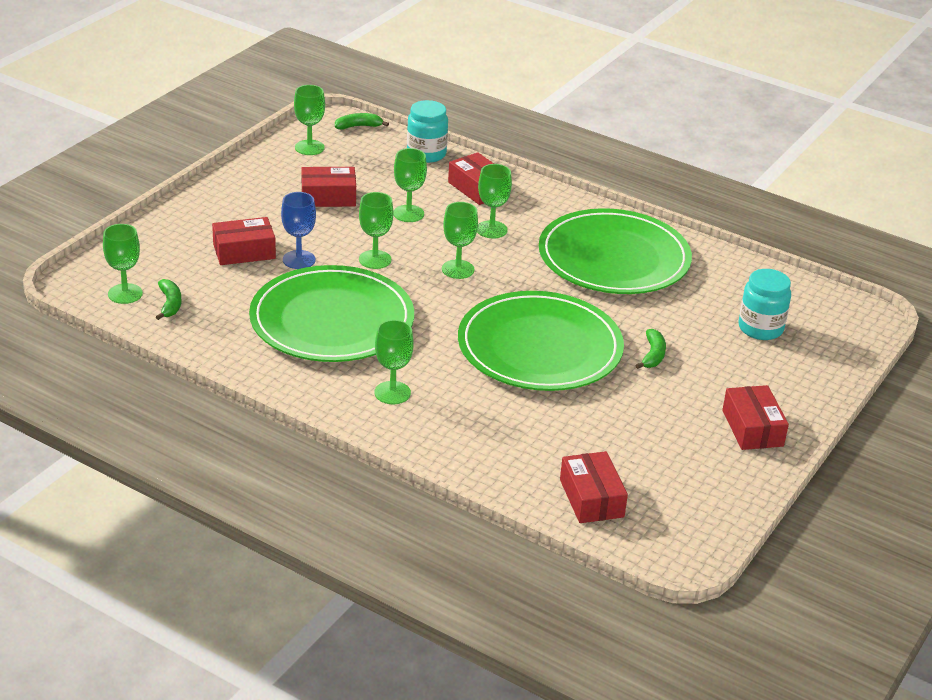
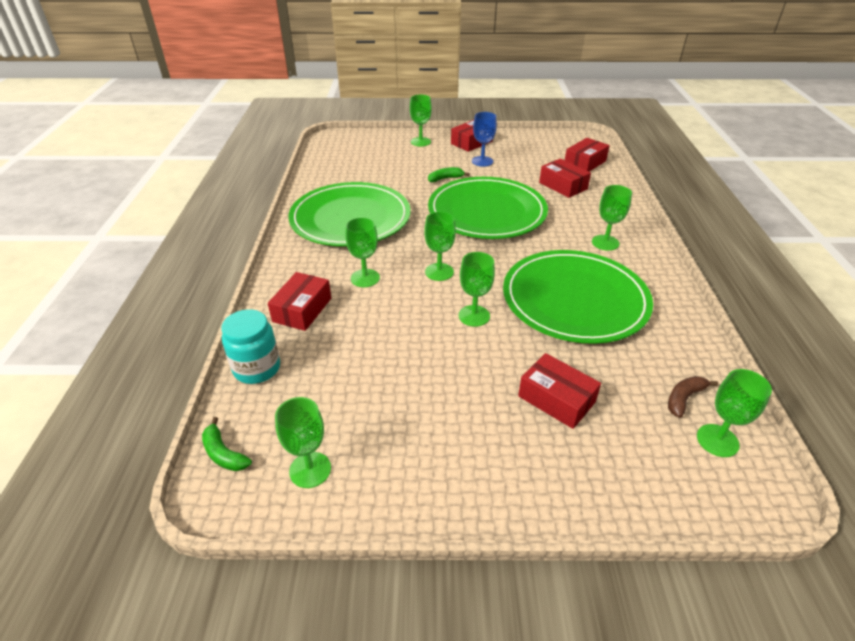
camera: 120 degrees left, 5 degrees up
(170, 304) = (684, 398): green banana -> brown banana
(299, 260) = (525, 357): blue goblet -> blue goblet (482, 161)
(328, 197) = (404, 394): red box -> red box (563, 186)
(408, 214) = (383, 330): green goblet -> green goblet (420, 142)
(760, 328) = (378, 158): turquoise jar -> none

